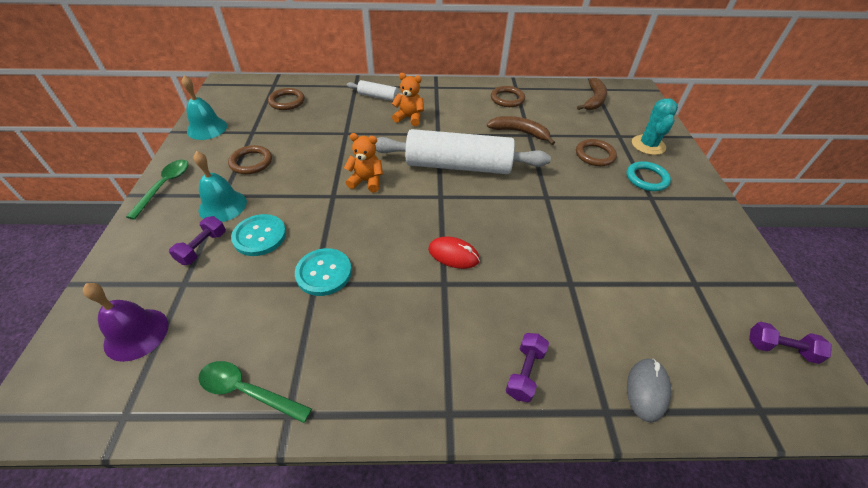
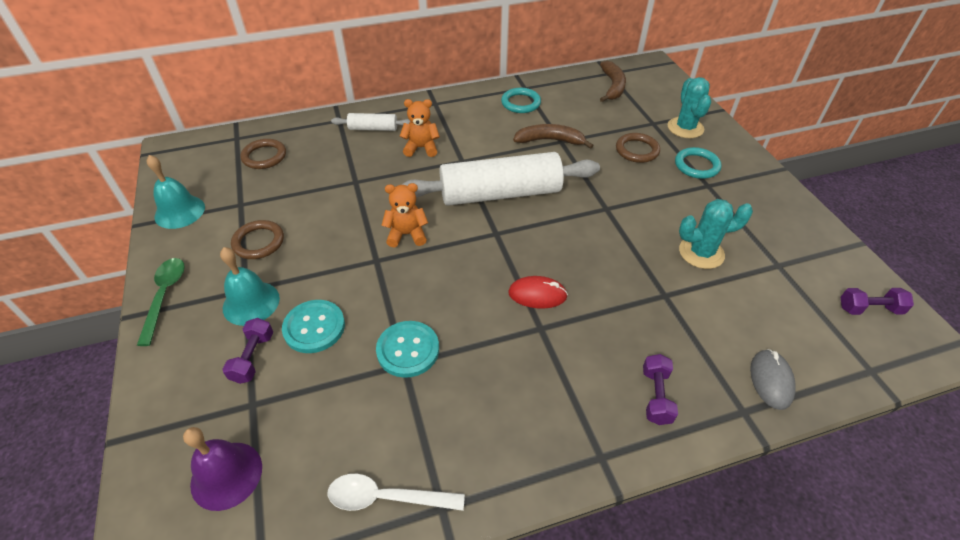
camera: 15 degrees left, 0 degrees up
(247, 391) = (386, 497): green spoon -> white spoon
(507, 99) = (520, 103): brown ring -> turquoise ring
(621, 254) = (701, 253): none -> turquoise cactus

